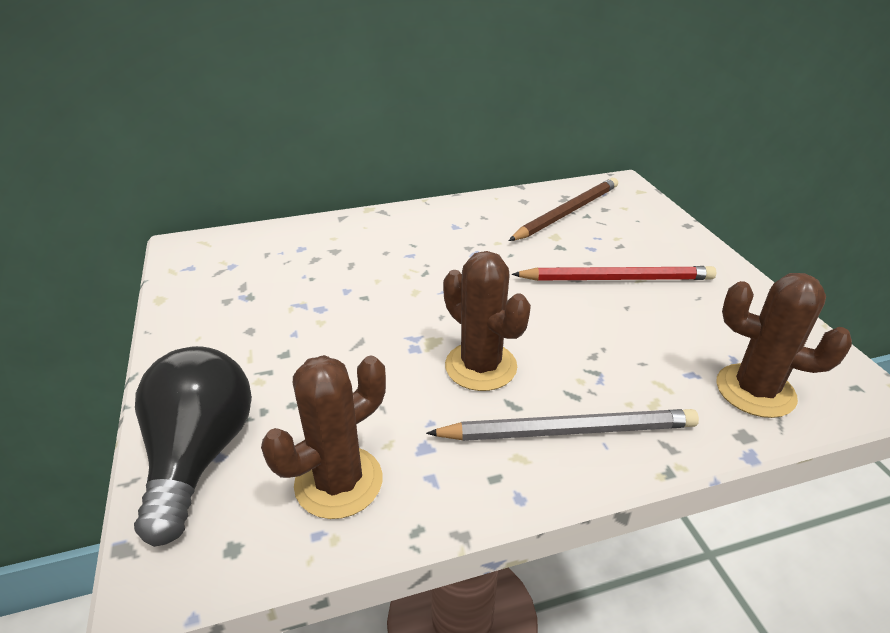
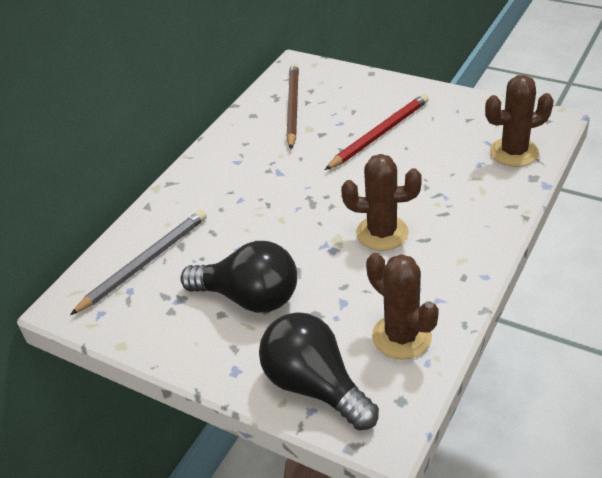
camera: 40 degrees left, 5 degrees up
(288, 334) = (249, 298): none -> black light bulb
(338, 482) = (401, 337): brown cactus -> brown cactus turned 45 degrees counterclockwise
(568, 430) = (464, 231): grey pencil -> grey pencil (145, 263)

